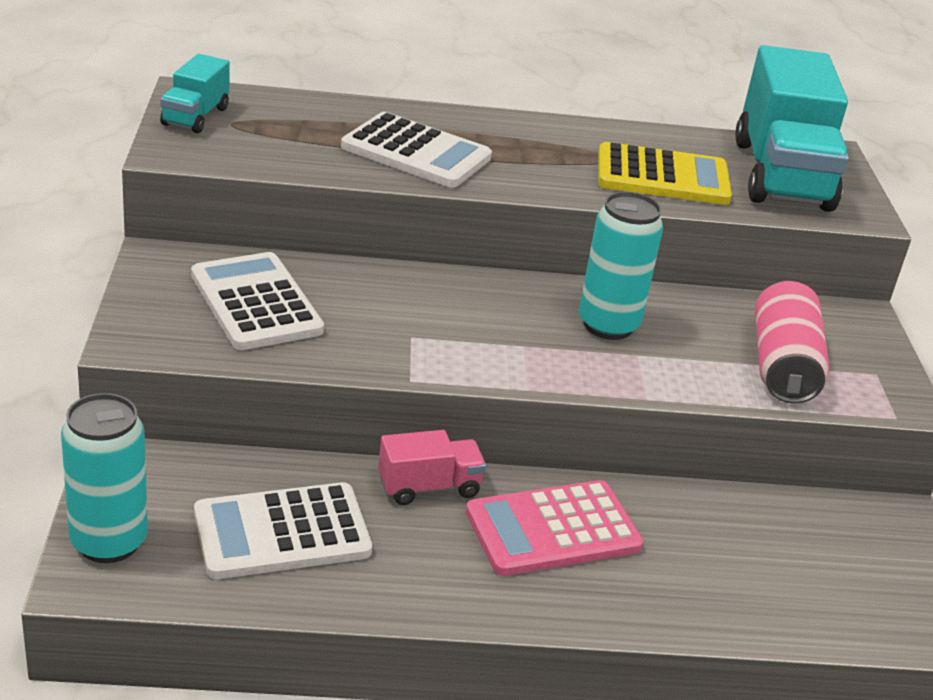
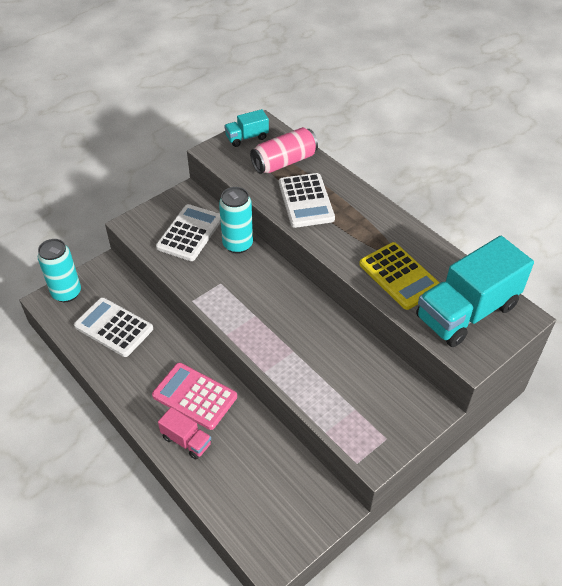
camera: 55 degrees right, 15 degrees up
(429, 487) = (180, 347): pink truck -> pink truck (186, 441)
(608, 325) = (303, 330): turquoise can -> turquoise can (237, 244)
(782, 365) = (348, 402): pink can -> pink can (284, 162)

